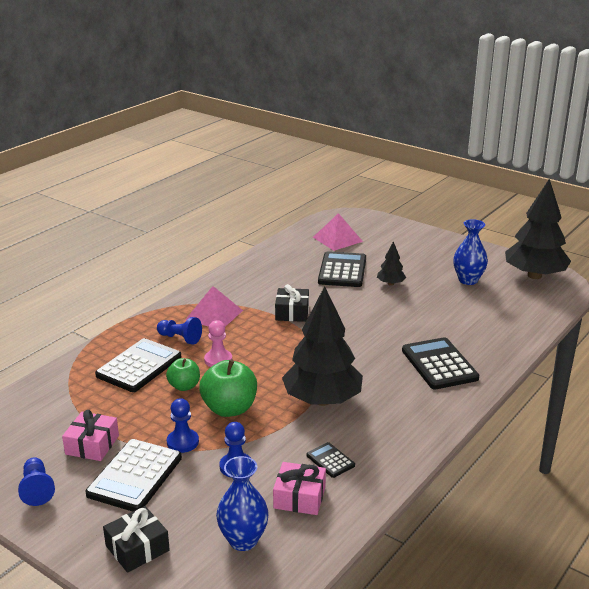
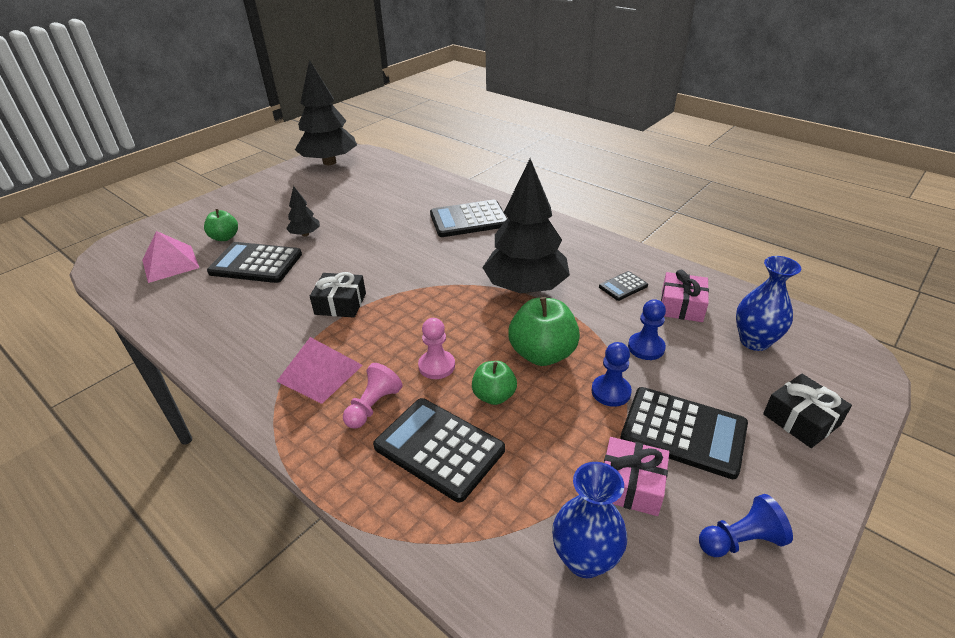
camera: 85 degrees left, 10 degrees up
(180, 338) = (373, 406): blue pawn -> pink pawn
(377, 251) = (225, 237): none -> green apple
(468, 280) = (321, 192): blue vase -> blue vase (584, 559)

